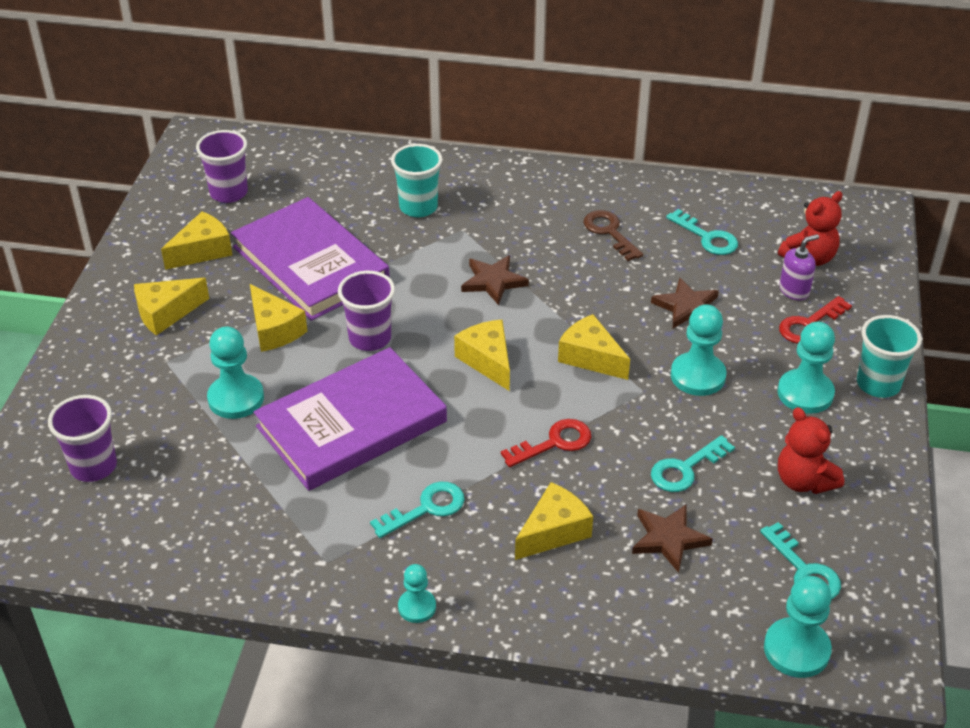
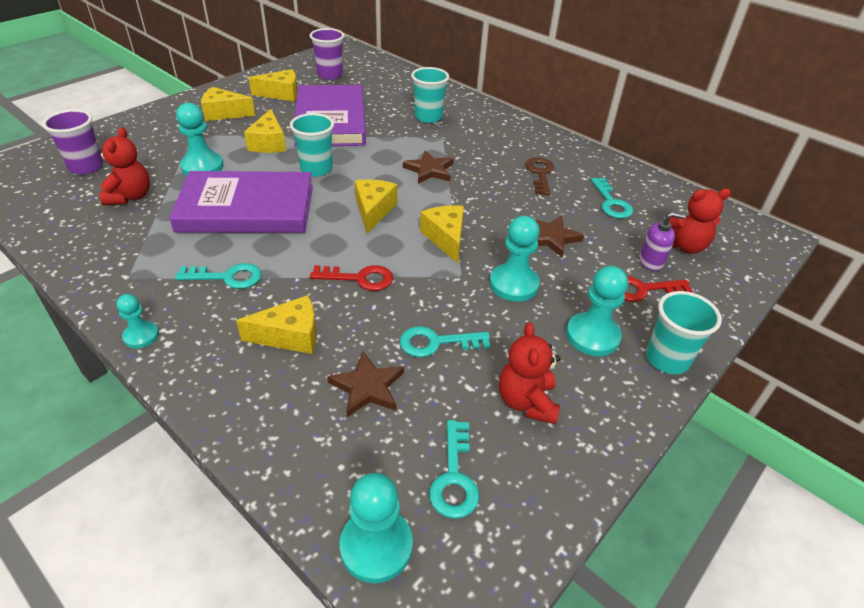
camera: 30 degrees right, 0 degrees up
(202, 476) = (130, 196): none -> red teddy bear
(370, 338) = (316, 169): purple cup -> turquoise cup

